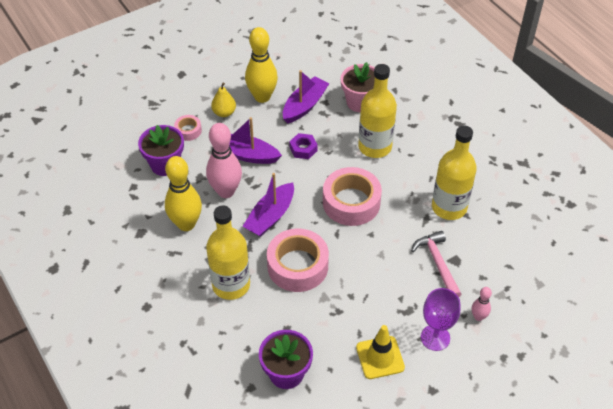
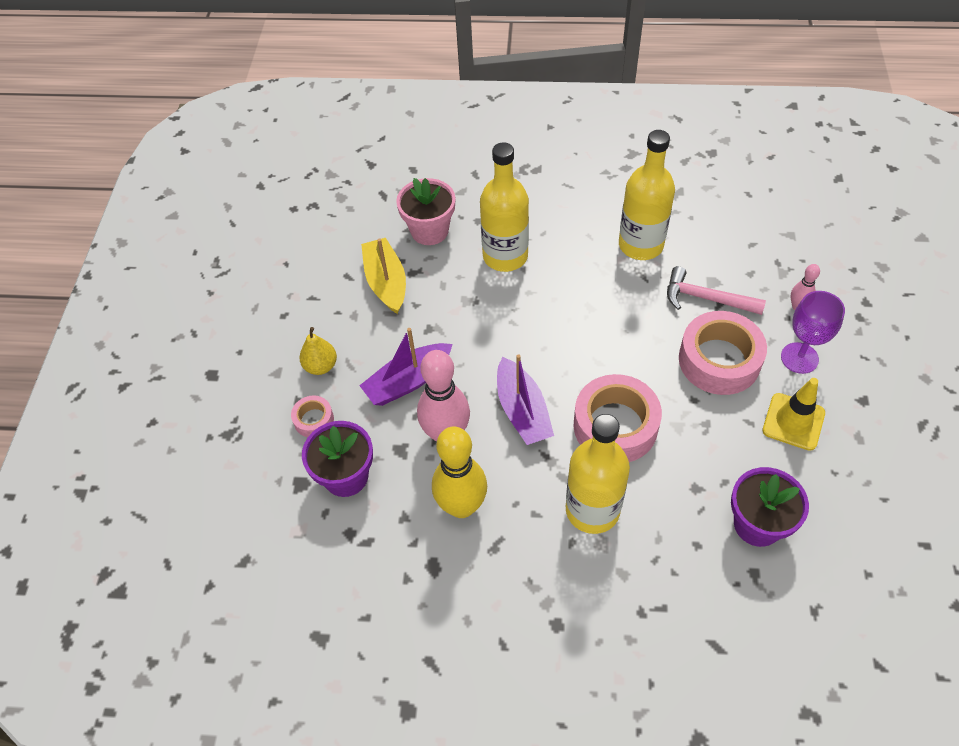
camera: 50 degrees left, 5 degrees up
(262, 97) = (333, 314): yellow bowling pin -> none
(303, 149) = (450, 321): purple nut -> none
(304, 105) = (386, 282): purple boat -> yellow boat
(351, 202) = (565, 323): pink tape -> pink tape (719, 360)

